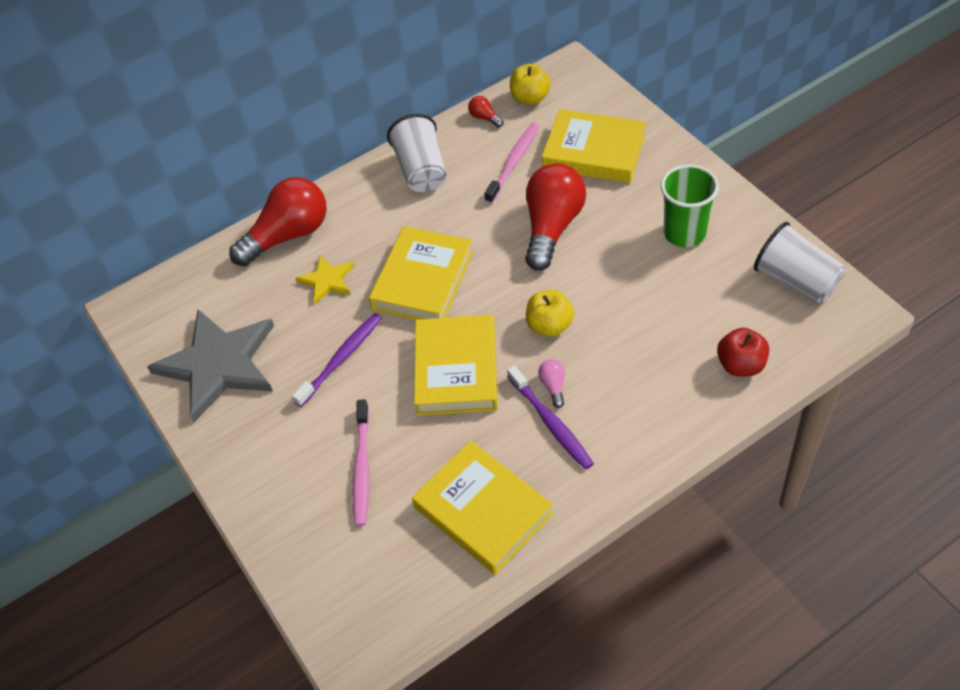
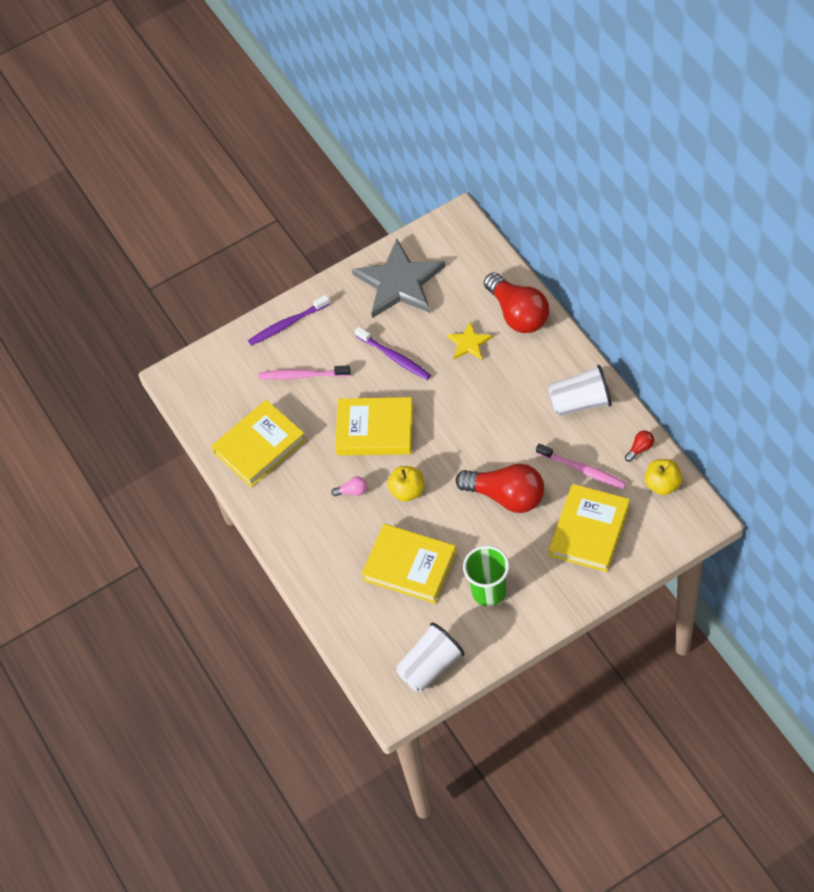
camera: 95 degrees right, 5 degrees up
(423, 280) = (461, 406): yellow book -> yellow book (410, 566)
(551, 423) = (321, 489): purple toothbrush -> purple toothbrush (287, 324)
(740, 365) = (354, 615): red apple -> none

